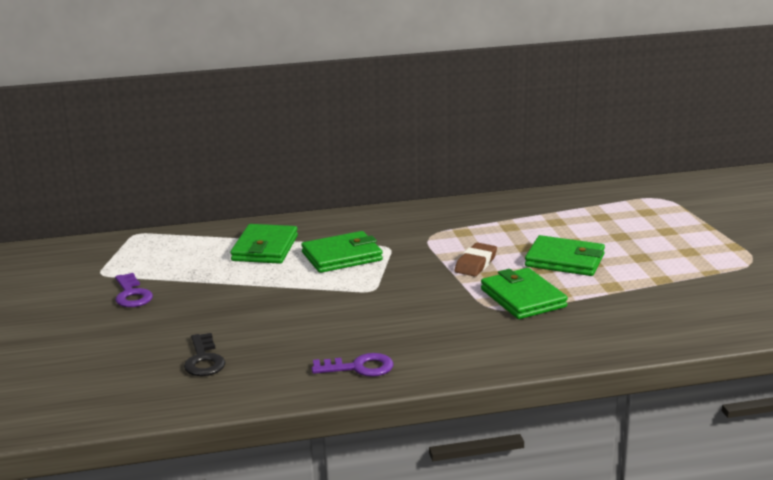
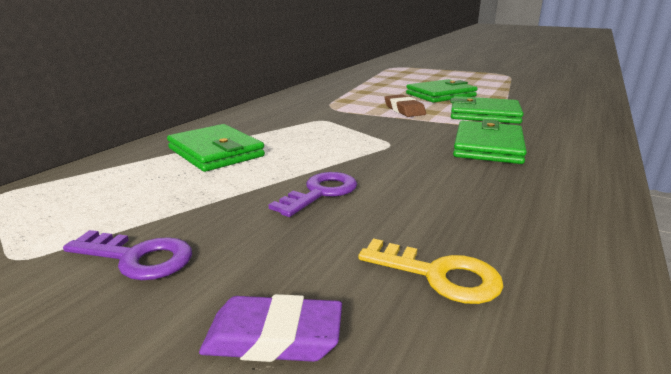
camera: 50 degrees left, 0 degrees up
(119, 344) = (273, 337): none -> purple eraser
(204, 360) = (439, 275): black key -> yellow key
(342, 256) = (304, 135): green wallet -> green wallet (488, 147)
(359, 367) = (560, 193): purple key -> purple key (320, 193)

